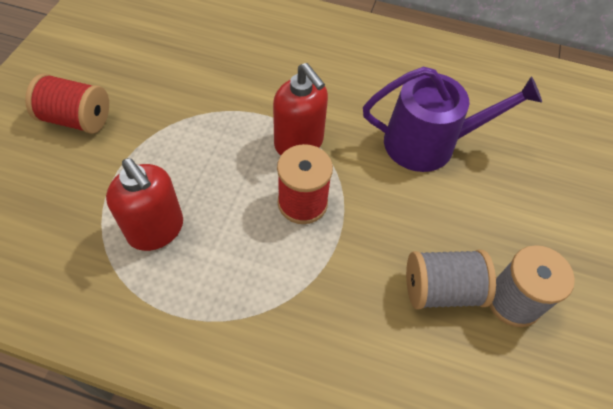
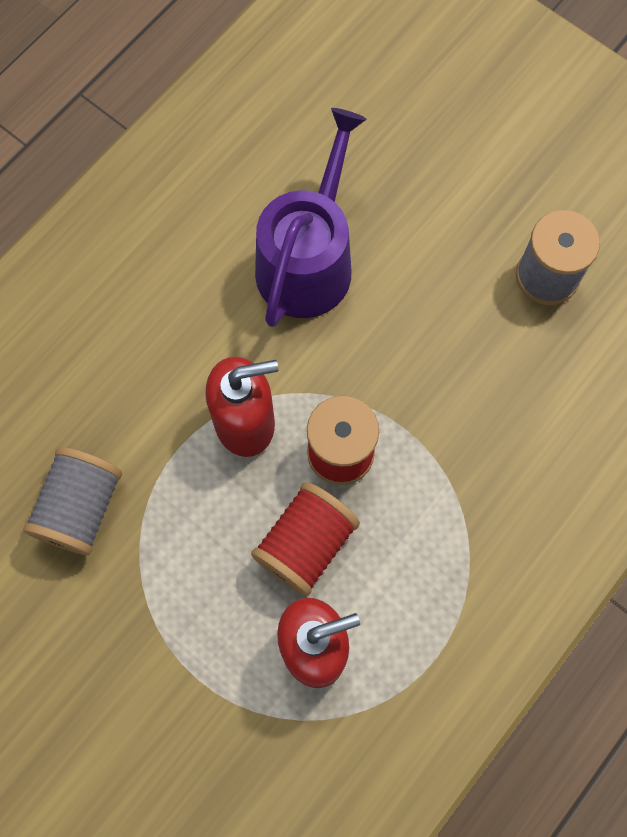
camera: 65 degrees left, 15 degrees up
(77, 119) = (79, 720): red spool -> red spool (306, 544)
(441, 290) = (509, 344): grey spool -> grey spool (81, 508)

